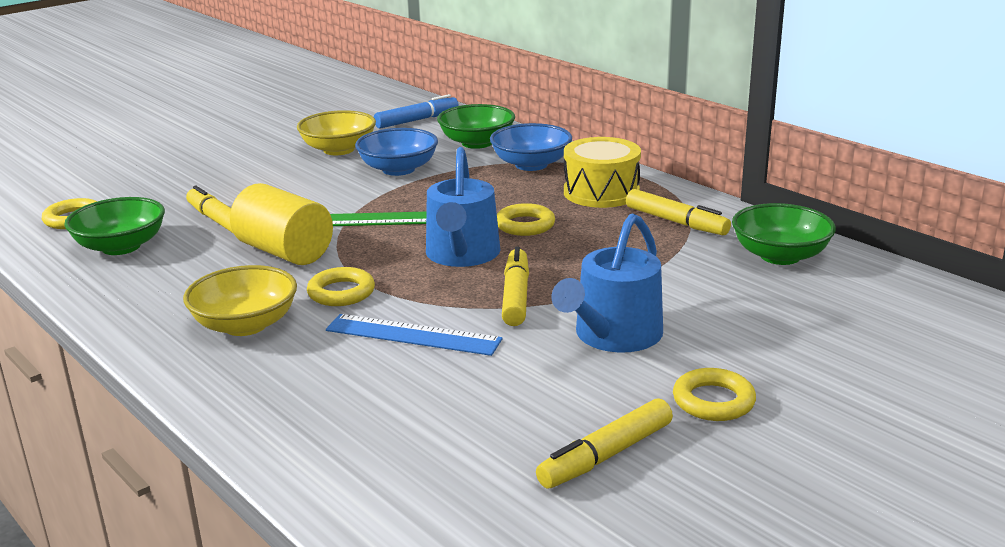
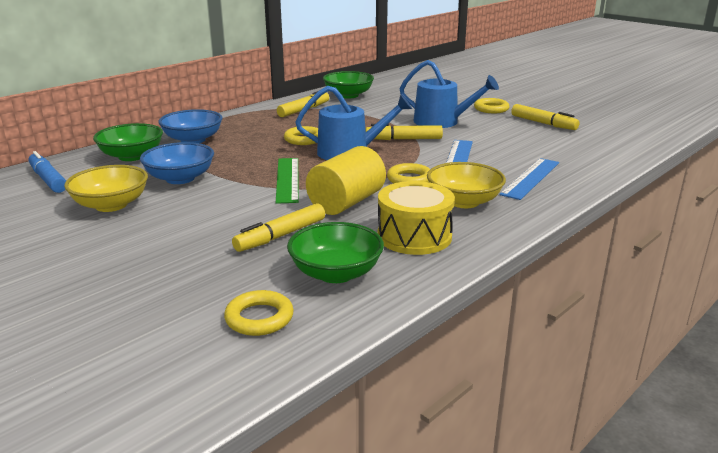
camera: 95 degrees left, 0 degrees up
(303, 390) = (530, 178): none -> blue ruler
(601, 192) = (253, 123): yellow drum -> yellow drum (414, 236)

